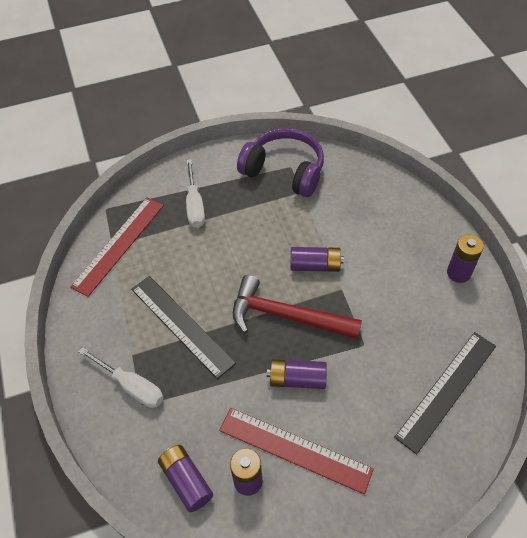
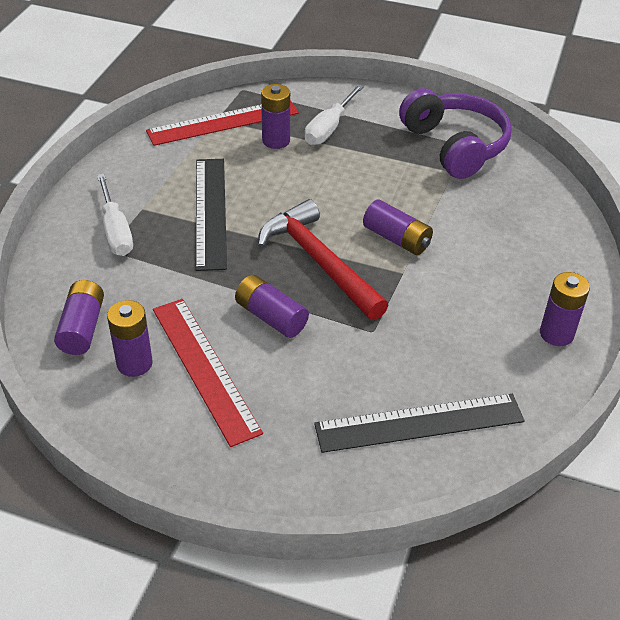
camera: 35 degrees right, 10 degrees down
(169, 237) = (276, 140): none -> purple battery

